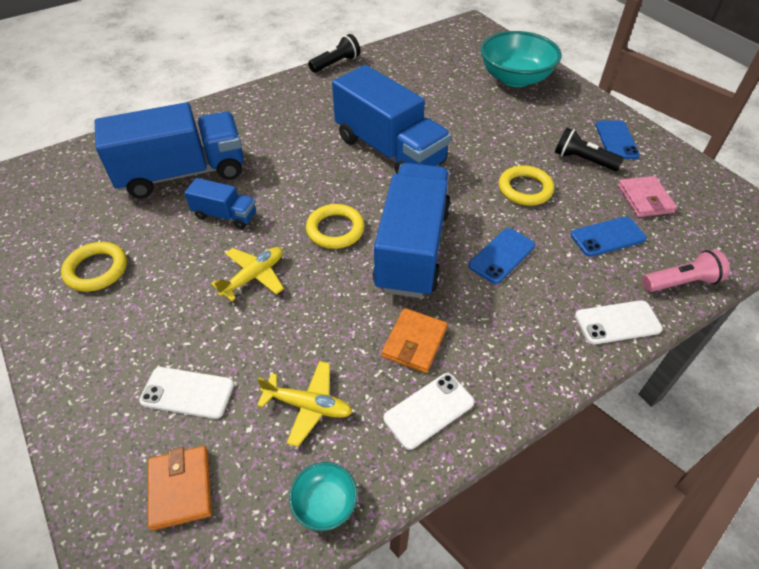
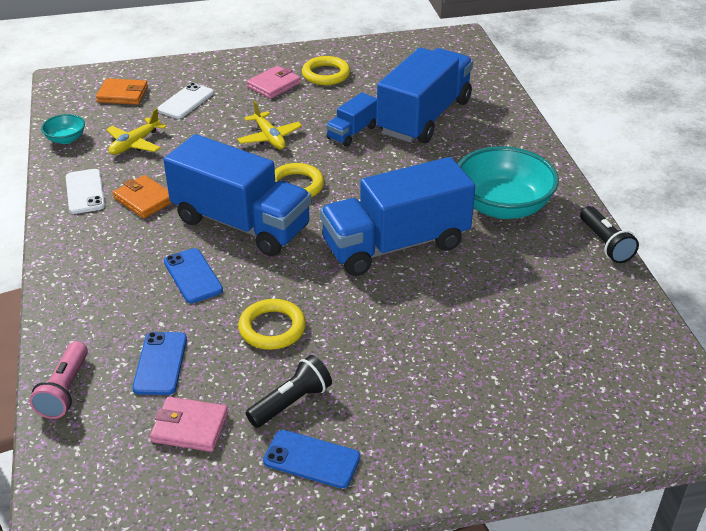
camera: 110 degrees right, 10 degrees down
(129, 311) = (274, 85): none -> pink wallet
(182, 173) = (424, 117): blue truck -> blue truck turned 150 degrees counterclockwise
(515, 78) = (511, 411): turquoise bowl -> turquoise bowl (502, 206)
(617, 322) = (64, 320): white phone -> none

